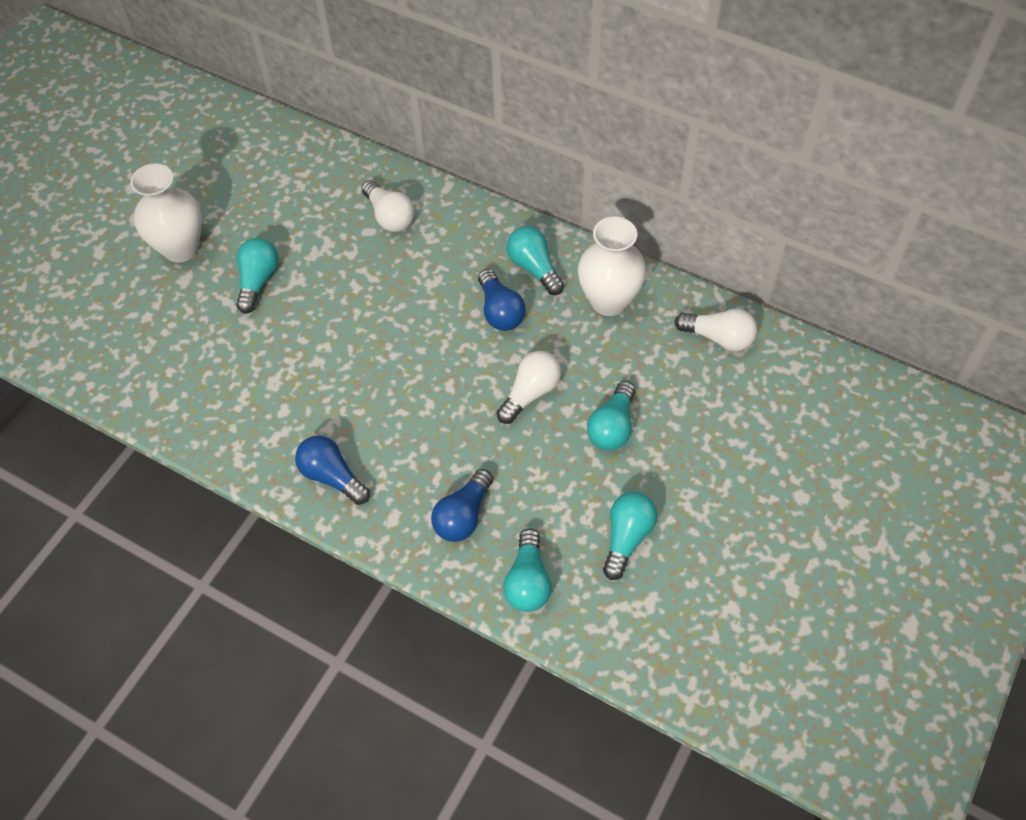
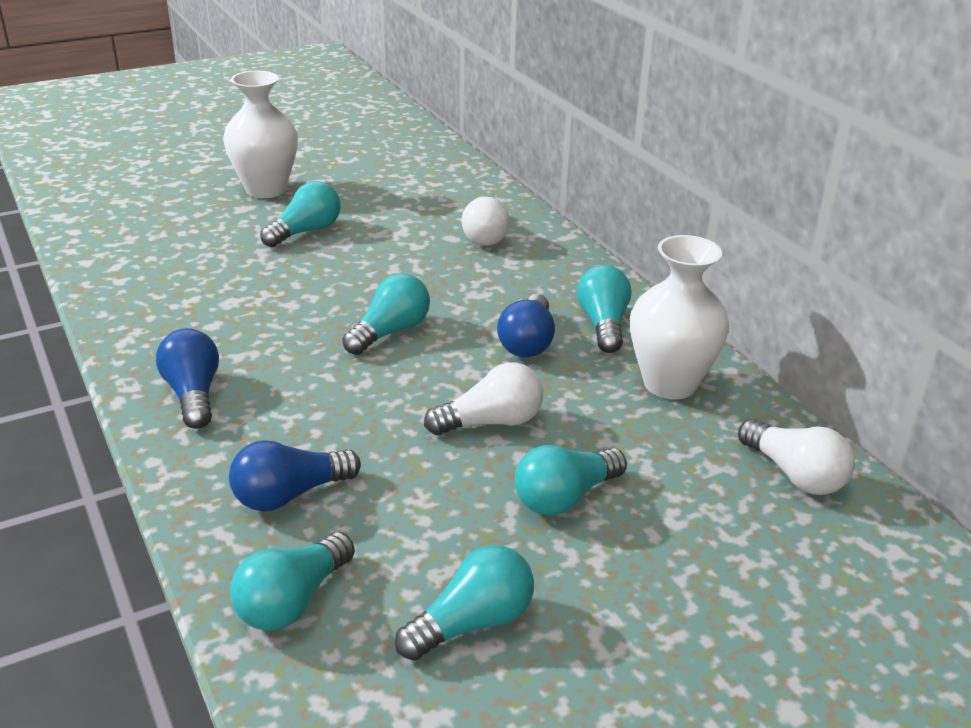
camera: 30 degrees right, 25 degrees down
(407, 350) = (390, 332): none -> turquoise light bulb

